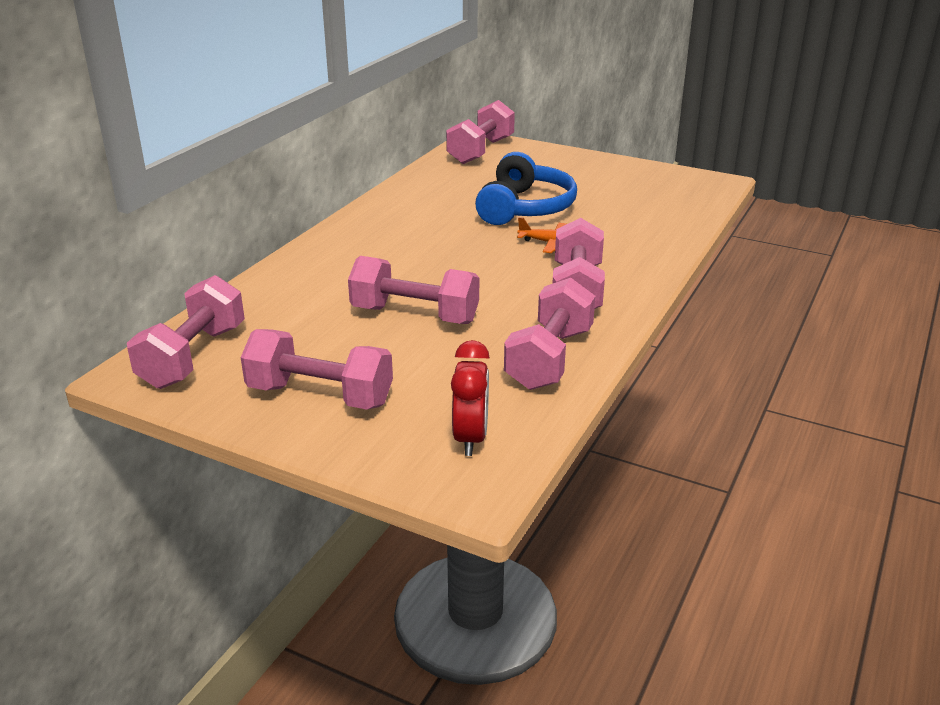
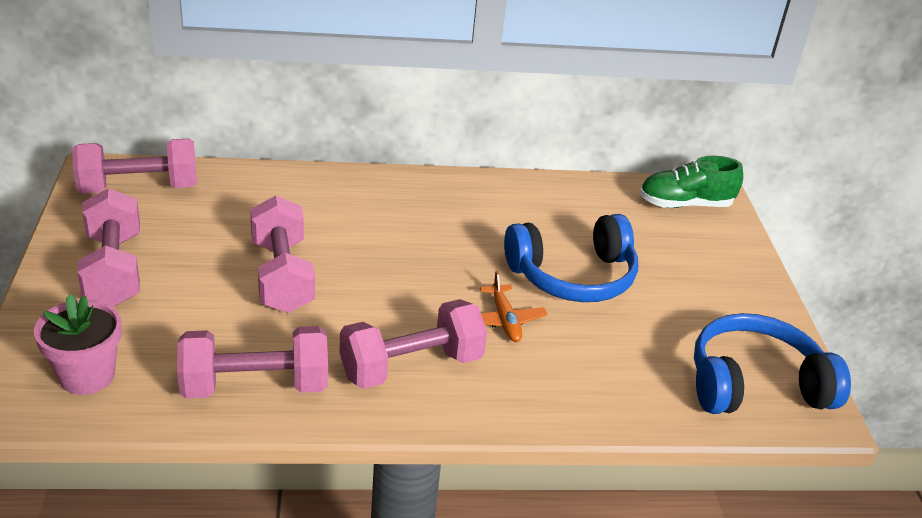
camera: 55 degrees right, 5 degrees up
(470, 438) = (87, 376): red clock -> pink flower pot
(481, 151) = (685, 204): pink dumbbell -> green shoe
(680, 189) = (755, 384): none -> blue headphones

